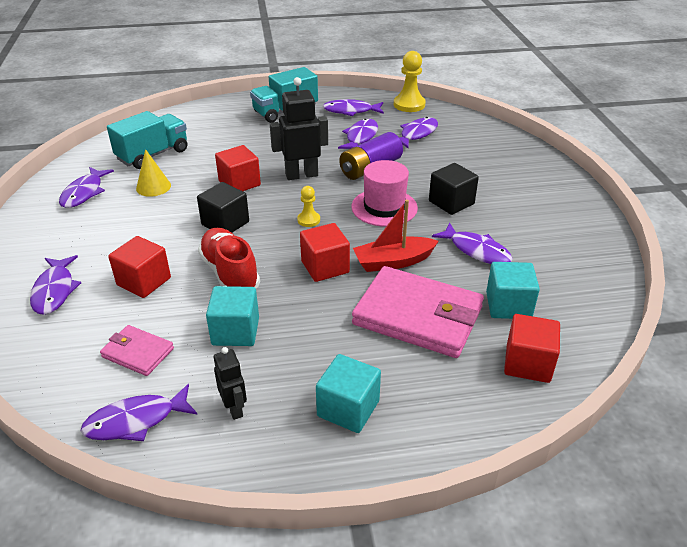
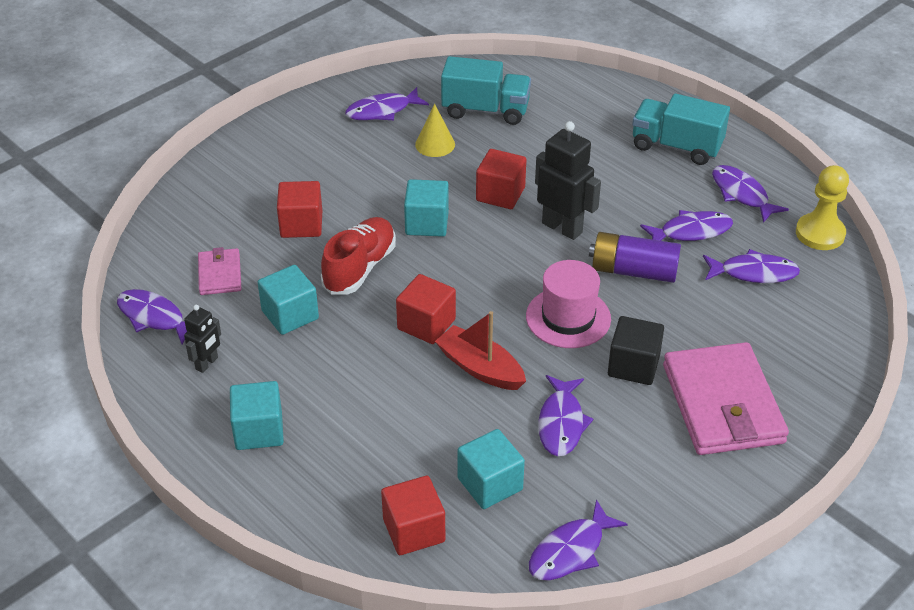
camera: 55 degrees right, 5 degrees up
(55, 291) = (246, 184): purple fish -> purple fish (570, 551)
(225, 223) = (427, 223): black cube -> turquoise cube
(308, 220) = (489, 274): yellow pawn -> none
(418, 316) = (413, 423): pink wallet -> pink wallet (722, 404)

